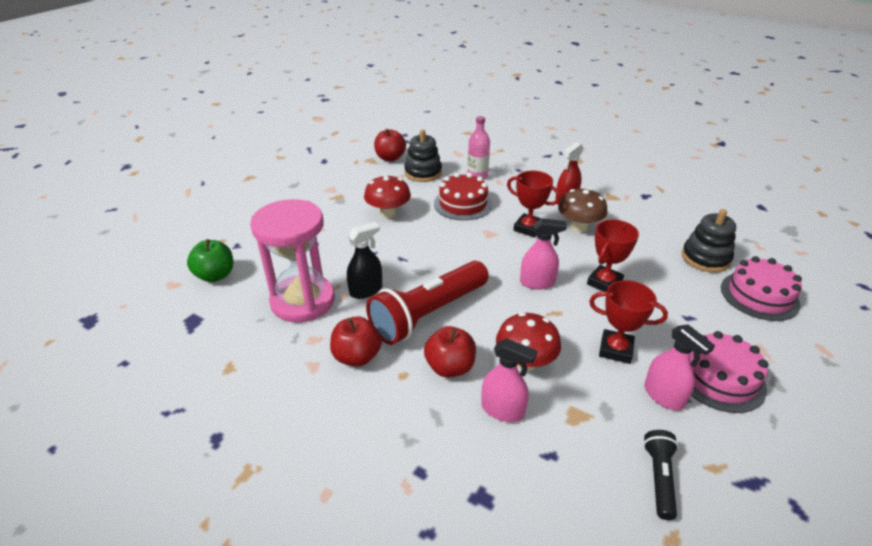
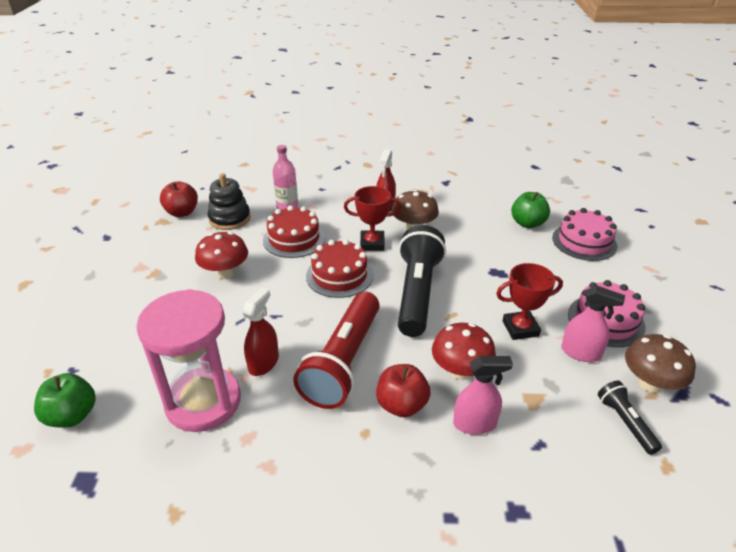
camera: 30 degrees left, 0 degrees up
(357, 357) = (307, 435): red apple -> none
(366, 290) = (263, 363): black spray bottle -> red spray bottle
(478, 245) = (339, 275): none -> red cake
(537, 282) = (417, 293): pink spray bottle -> black flashlight
(604, 283) = (470, 272): red trophy -> none
(705, 258) = (527, 223): black stacking toy -> green apple
(721, 456) = (650, 383): none -> brown mushroom

